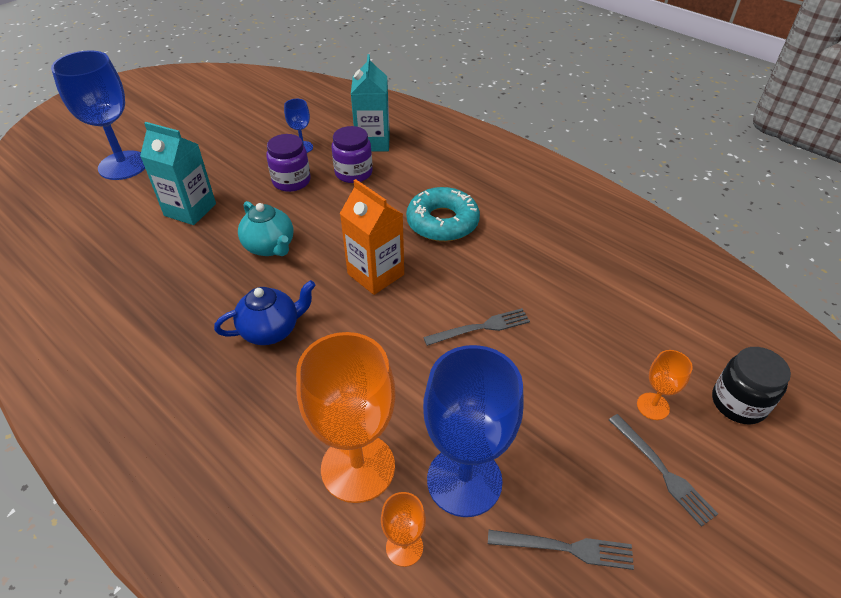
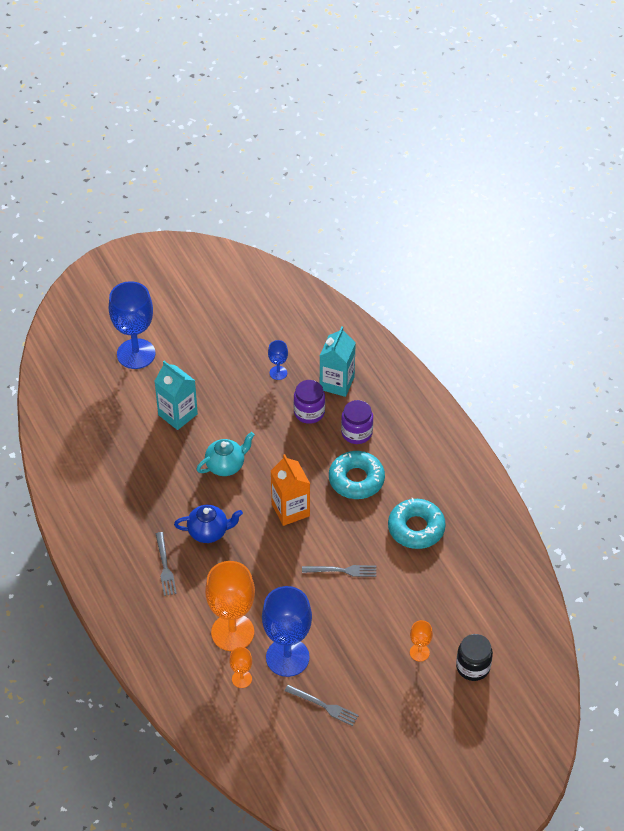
camera: 20 degrees right, 5 degrees up
(270, 247) = (226, 465): turquoise teapot -> turquoise teapot turned 105 degrees counterclockwise
(291, 181) = (259, 407): purple jar -> purple jar (356, 433)
(544, 253) = (416, 528): none -> turquoise donut
(662, 470) = (400, 687): grey fork -> grey fork (165, 566)

